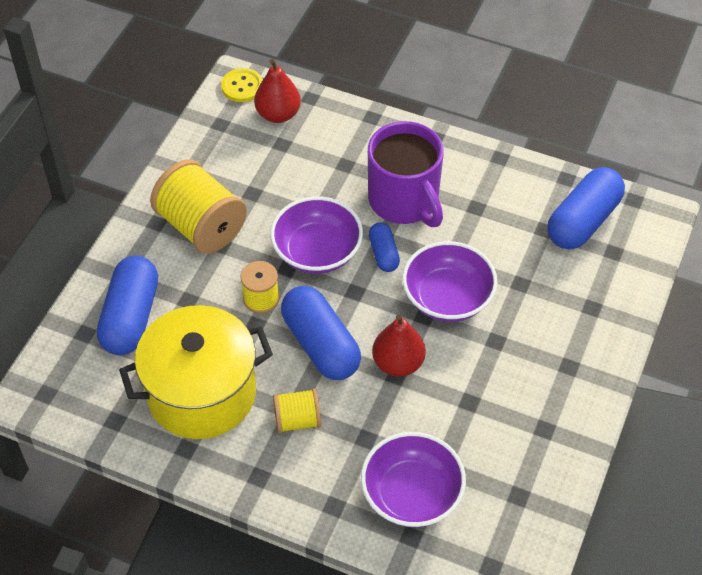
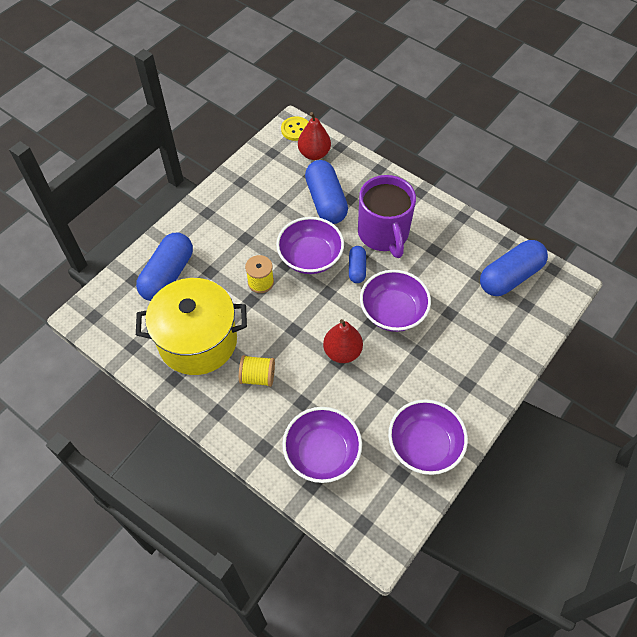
camera: 15 degrees right, 5 degrees up
(201, 226) = (236, 221): yellow spool -> none
(321, 345) = (291, 325): blue capsule -> blue capsule (326, 201)
(538, 454) = (424, 445): none -> purple bowl

